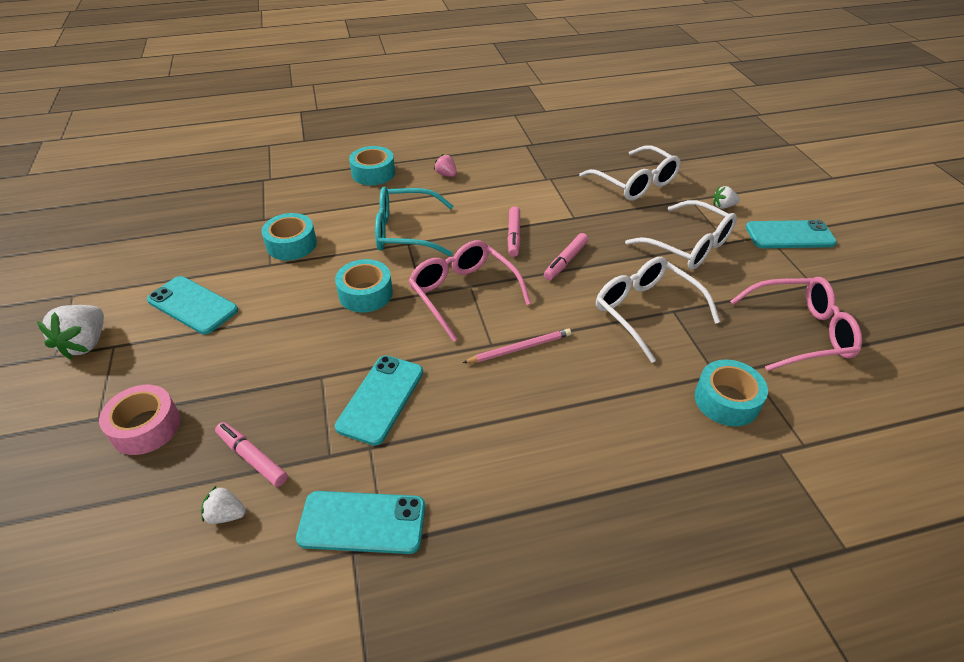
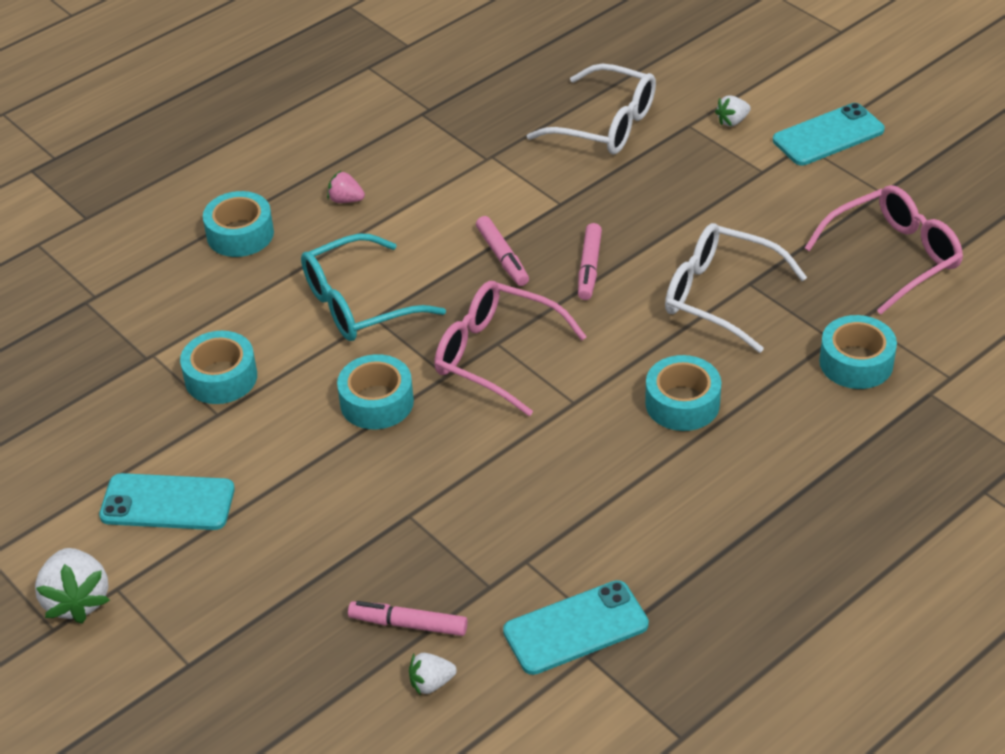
camera: 25 degrees left, 0 degrees up
(146, 427) = (256, 649): pink tape -> none
(381, 399) = (497, 510): turquoise phone -> none
(520, 348) = (608, 393): pink pencil -> none
(568, 377) = (682, 403): none -> turquoise tape
(688, 246) = (720, 193): white glasses -> none

